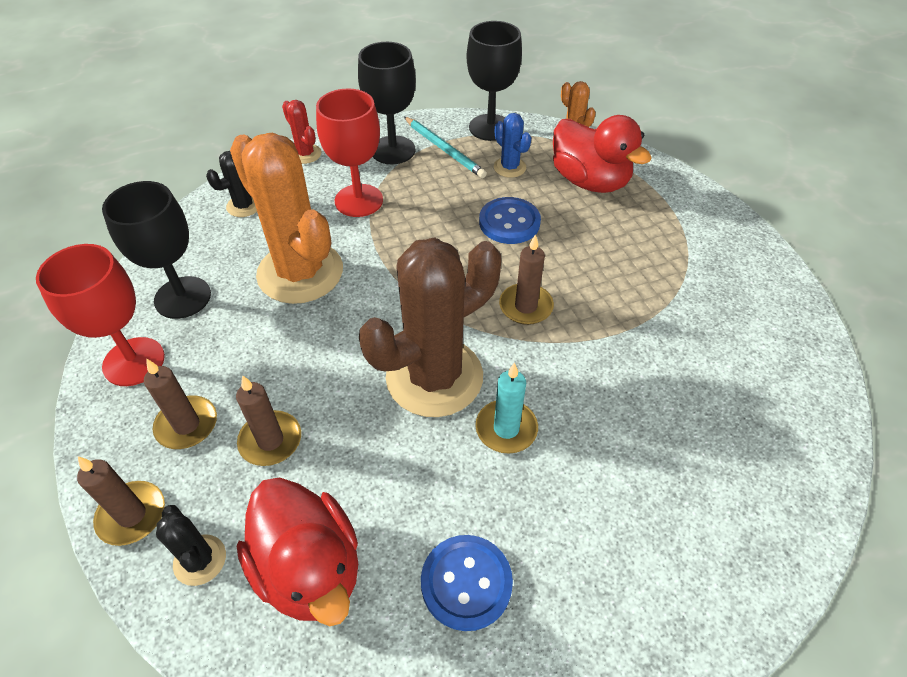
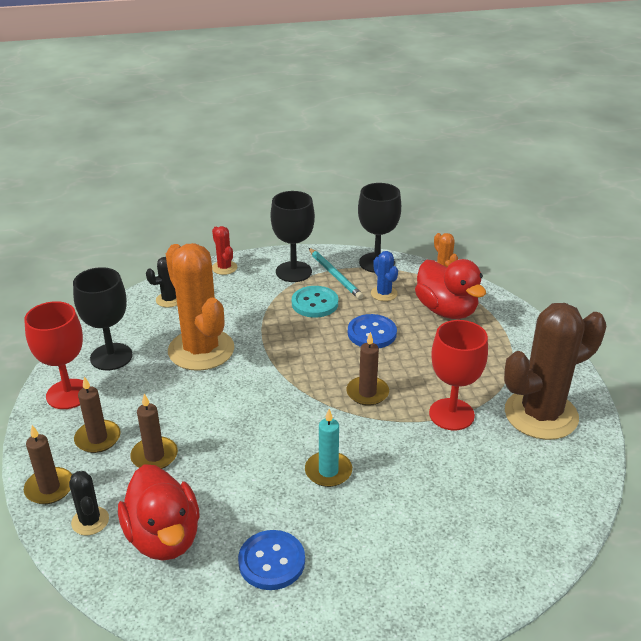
camera: 10 degrees right, 15 degrees down
(358, 200) = (257, 305): red goblet -> red goblet (451, 414)
(429, 190) = (315, 303): none -> turquoise button
(434, 377) = (284, 431): brown cactus -> brown cactus (541, 415)

